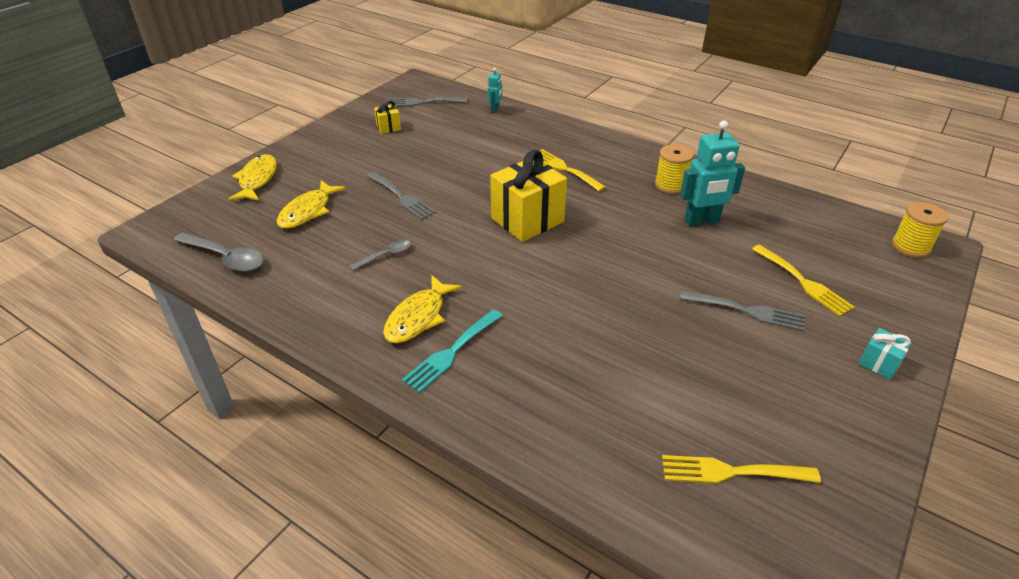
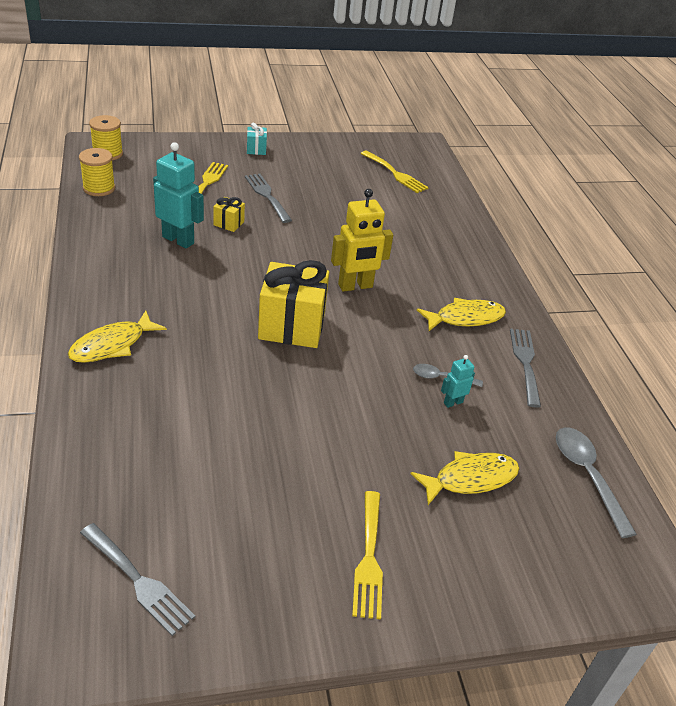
camera: 140 degrees left, 0 degrees up
(257, 179) = (494, 580): yellow fish -> yellow fish (112, 345)
(388, 127) = (249, 557): yellow gift -> yellow gift (228, 223)
(402, 197) = (362, 427): grey fork -> grey fork (525, 363)
(451, 352) = (466, 287): turquoise fork -> none
(495, 109) = (86, 481): turquoise robot -> turquoise robot (453, 402)
(536, 280) = (355, 286): none -> yellow robot
(564, 169) = (178, 346): yellow fork -> yellow fork (369, 558)
(670, 185) = (135, 272): yellow spool -> yellow spool (99, 188)

